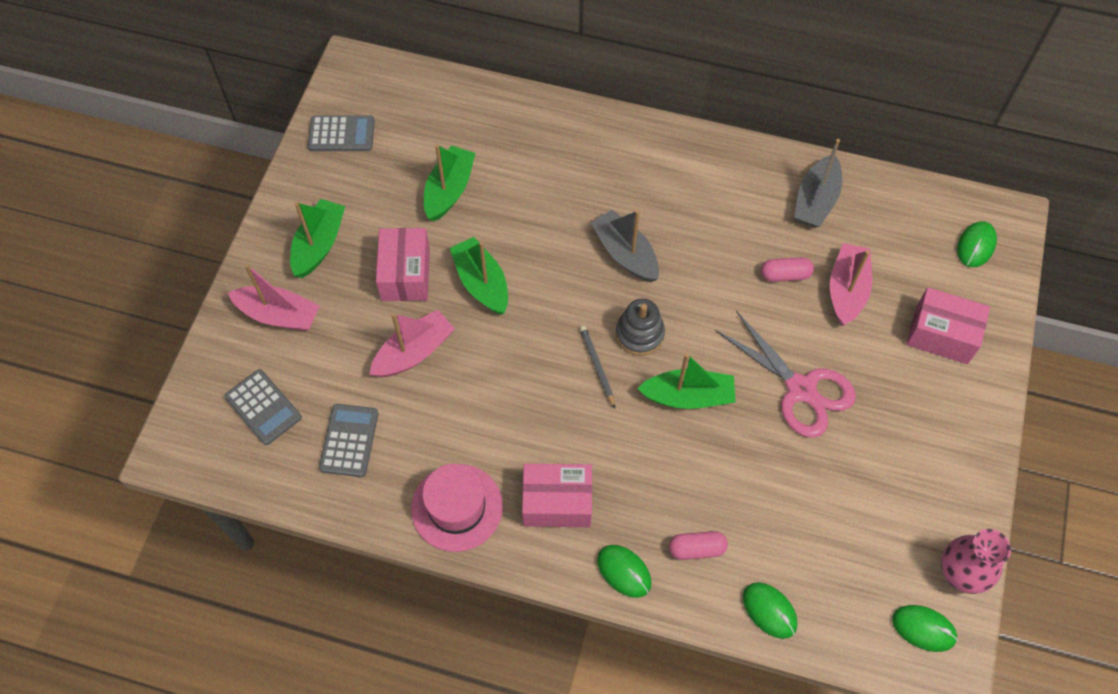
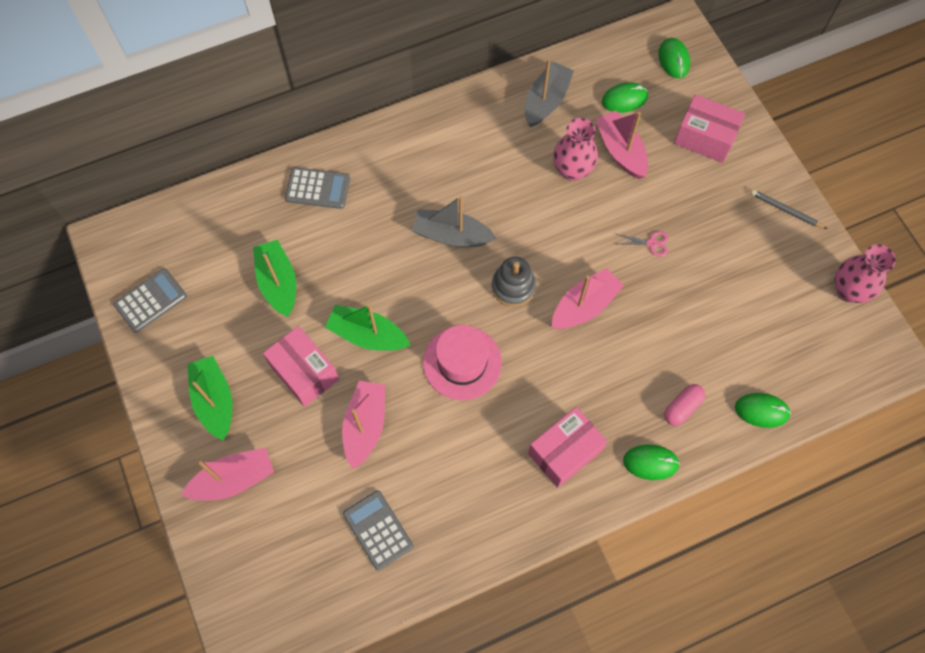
camera: 40 degrees left, 5 degrees up
(263, 407) = (288, 559): grey calculator -> grey calculator (318, 189)
(457, 507) = (500, 513): pink hat -> pink hat (462, 362)
(597, 366) = (505, 333): grey pencil -> grey pencil (786, 210)
(688, 396) = (584, 306): green boat -> pink boat
(785, 275) = (572, 170): pink capsule -> pink vase
(801, 389) = (651, 243): pink scissors -> pink scissors, size x0.40
(816, 200) = (546, 101): grey boat -> grey boat turned 135 degrees counterclockwise
(923, 629) = (858, 344): green mouse -> green mouse (624, 99)
(941, 335) = (704, 138): pink box -> pink box turned 45 degrees clockwise

